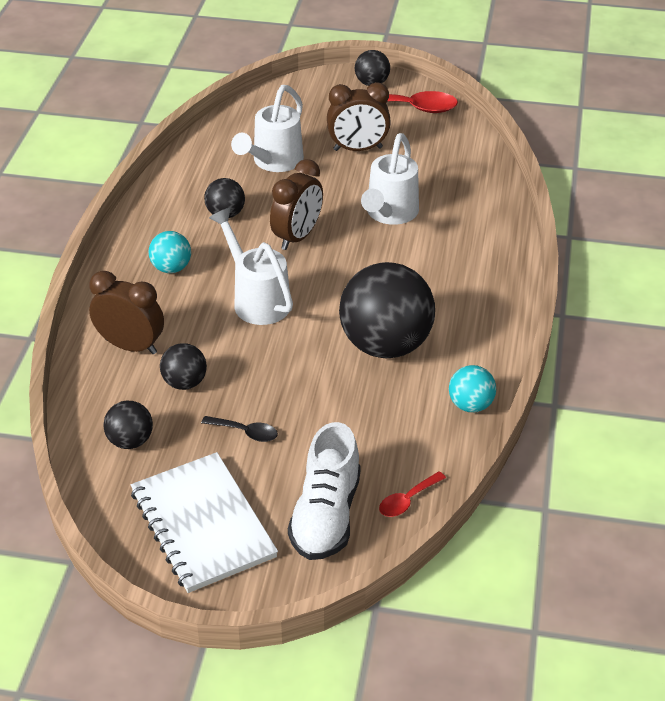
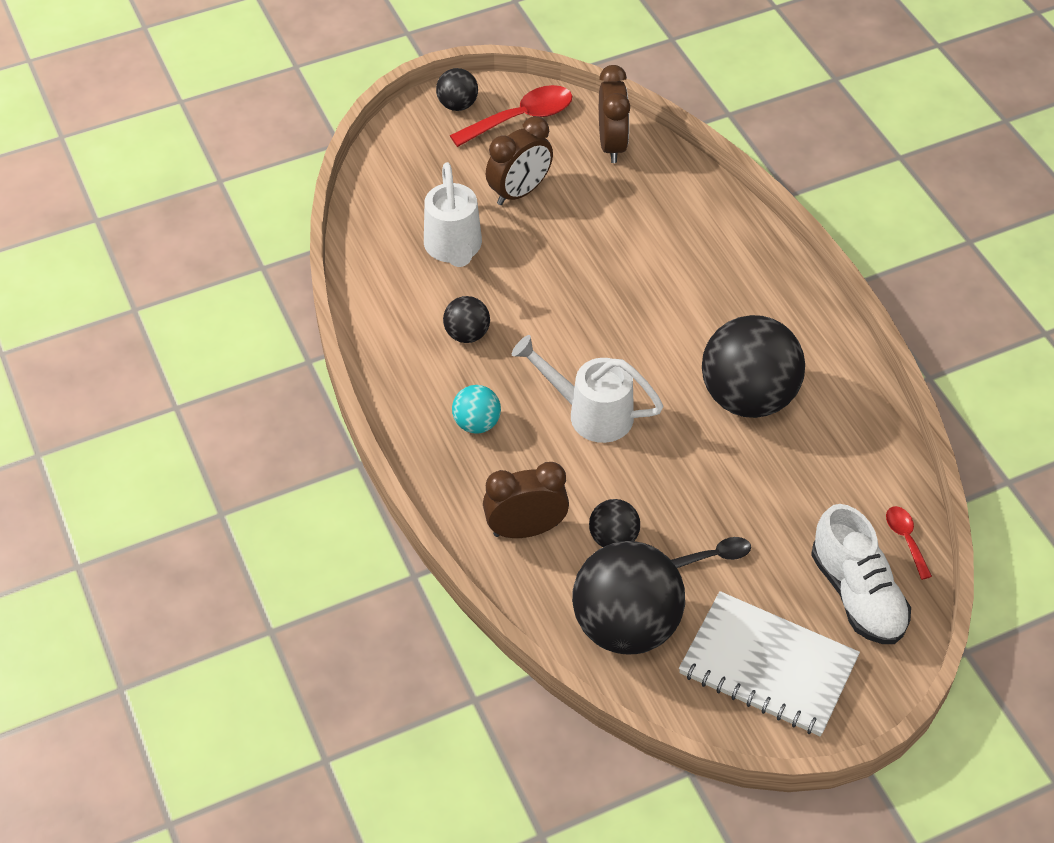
camera: 35 degrees left, 10 degrees up
(130, 441) = (626, 626): black ball -> black ball, size x2.10
(297, 237) = (560, 324): brown clock -> brown clock (612, 145)
(389, 214) = (619, 253): white watering can -> none
(407, 500) = (906, 539): red spoon -> red spoon turned 150 degrees clockwise
(470, 405) = (871, 417): turquoise ball -> none

